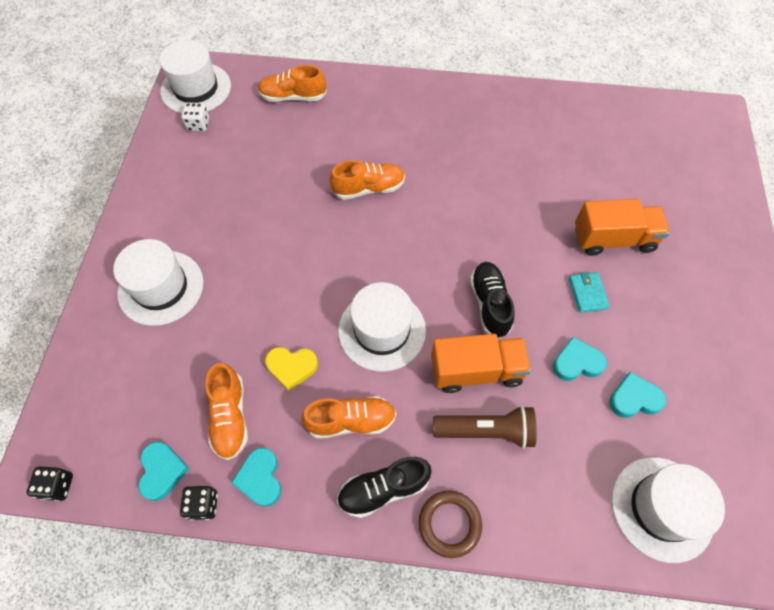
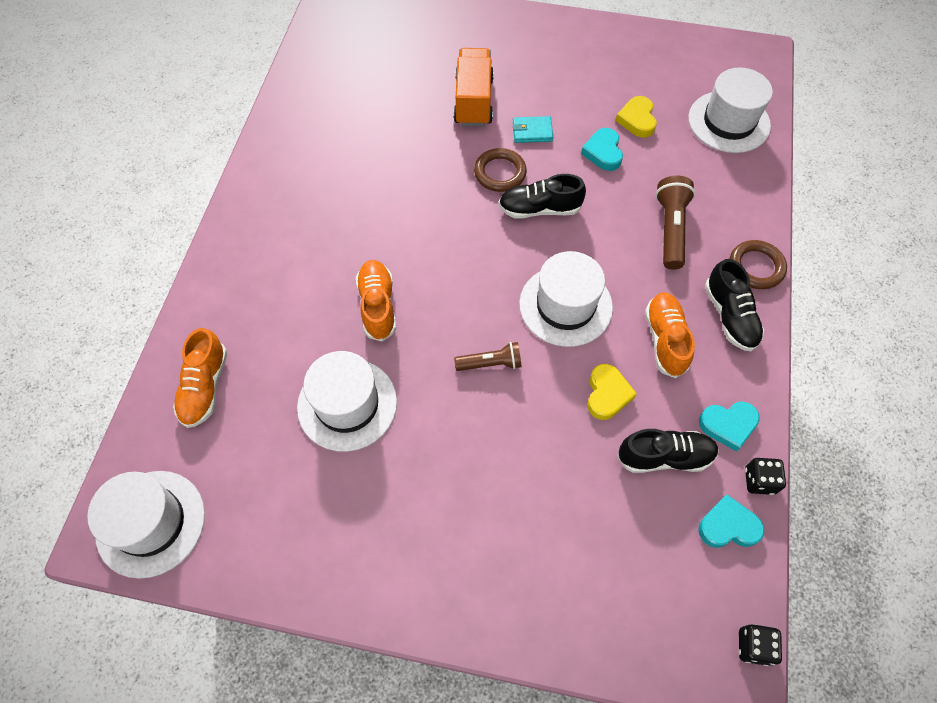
camera: 85 degrees left, 0 degrees up
(161, 287) = (497, 547): white hat -> white hat (347, 404)
(198, 125) = (226, 515): white dice -> none
(230, 417) = (665, 457): orange shoe -> black shoe
(319, 273) = (490, 363): none -> brown flashlight
(476, 371) = (611, 229): orange truck -> none
(527, 267) = (500, 173): none -> brown ring
(634, 398) = (637, 120): turquoise heart -> yellow heart

